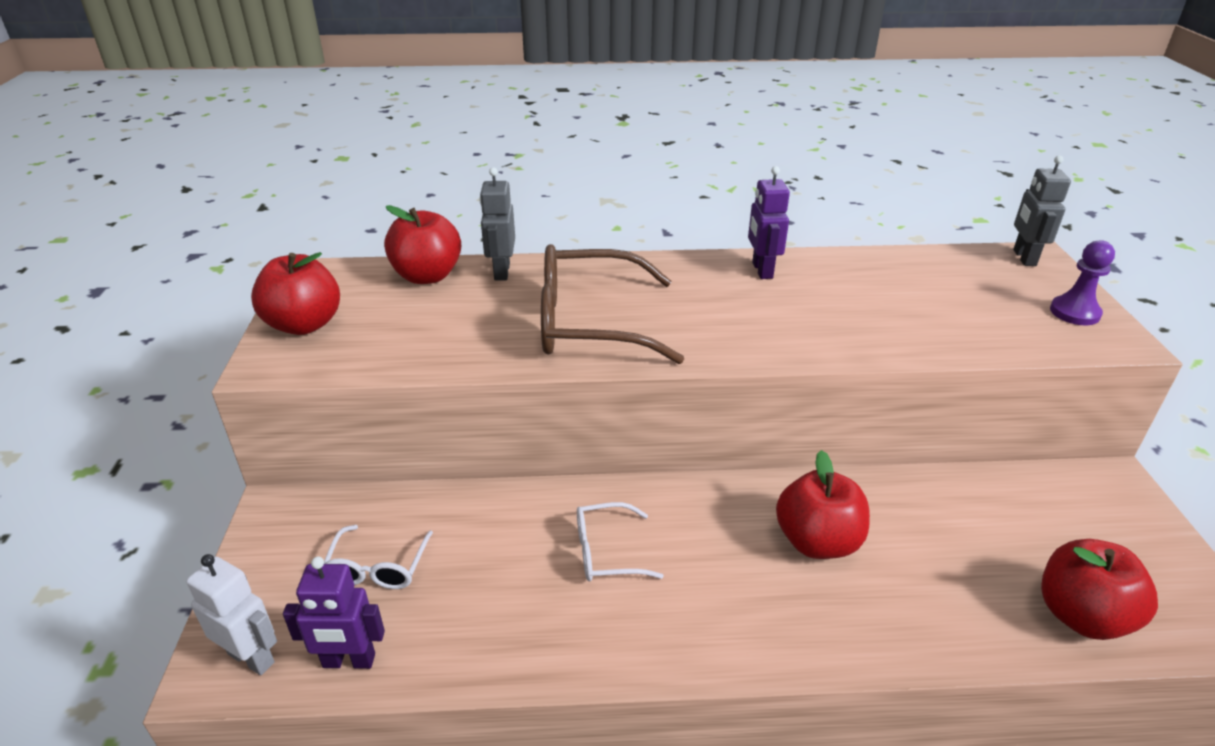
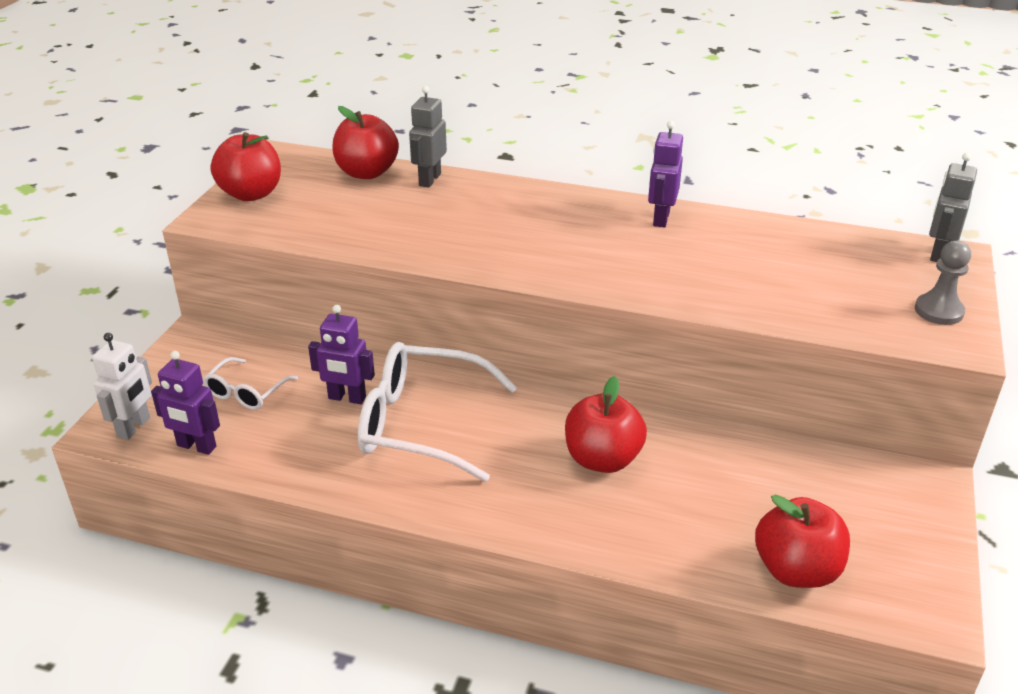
camera: 20 degrees right, 0 degrees up
(252, 657) = (134, 427): white robot -> white robot turned 60 degrees clockwise
(503, 542) = (347, 398): none -> purple robot
(591, 323) = (475, 235): brown glasses -> none
(607, 552) = (423, 424): white glasses -> white glasses, size x1.97
(1074, 312) = (938, 311): purple pawn -> grey pawn

